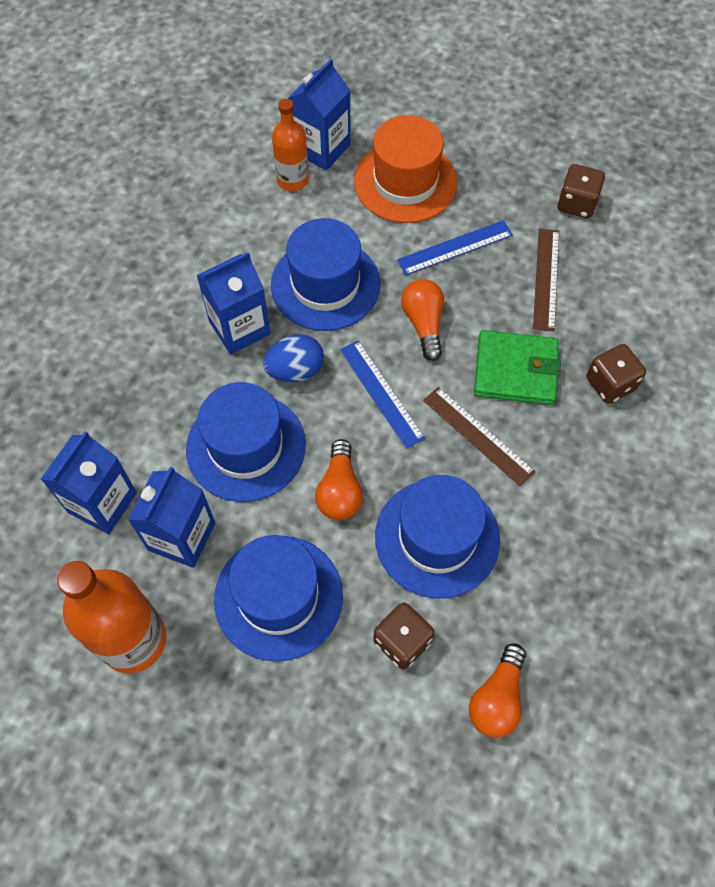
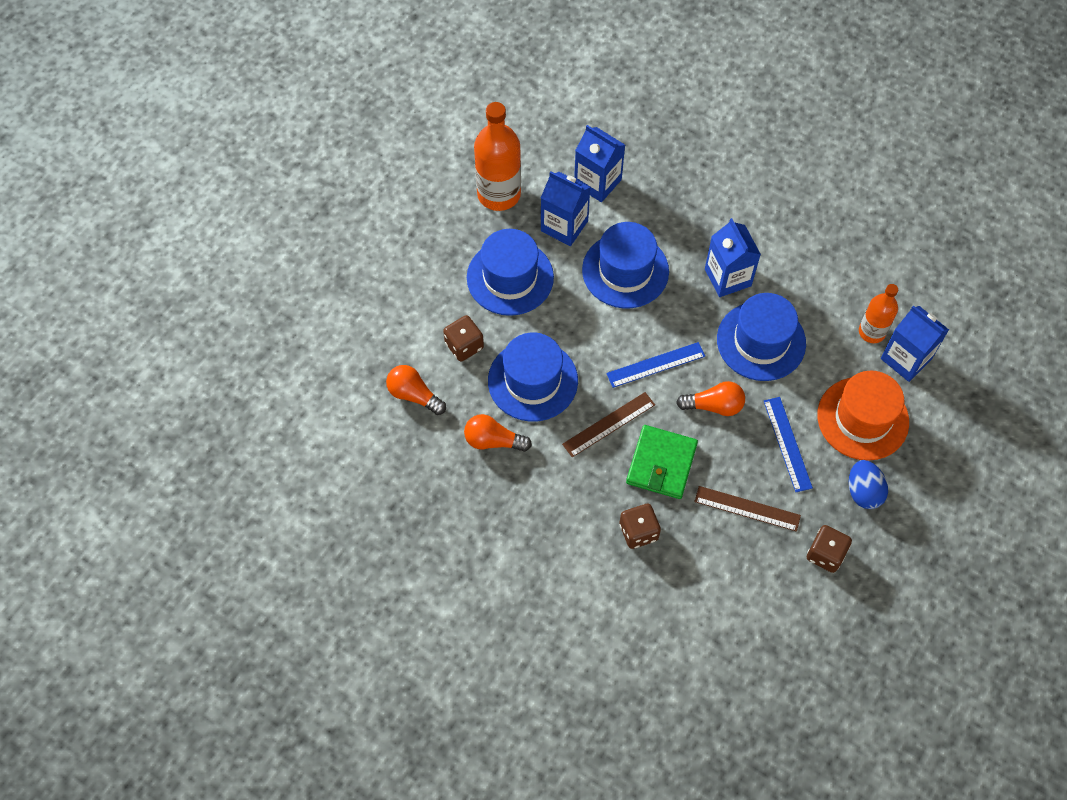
camera: 100 degrees right, 0 degrees up
(295, 370) = (684, 310): blue egg -> blue egg (863, 491)
(339, 490) = (580, 325): orange light bulb -> orange light bulb (493, 441)

